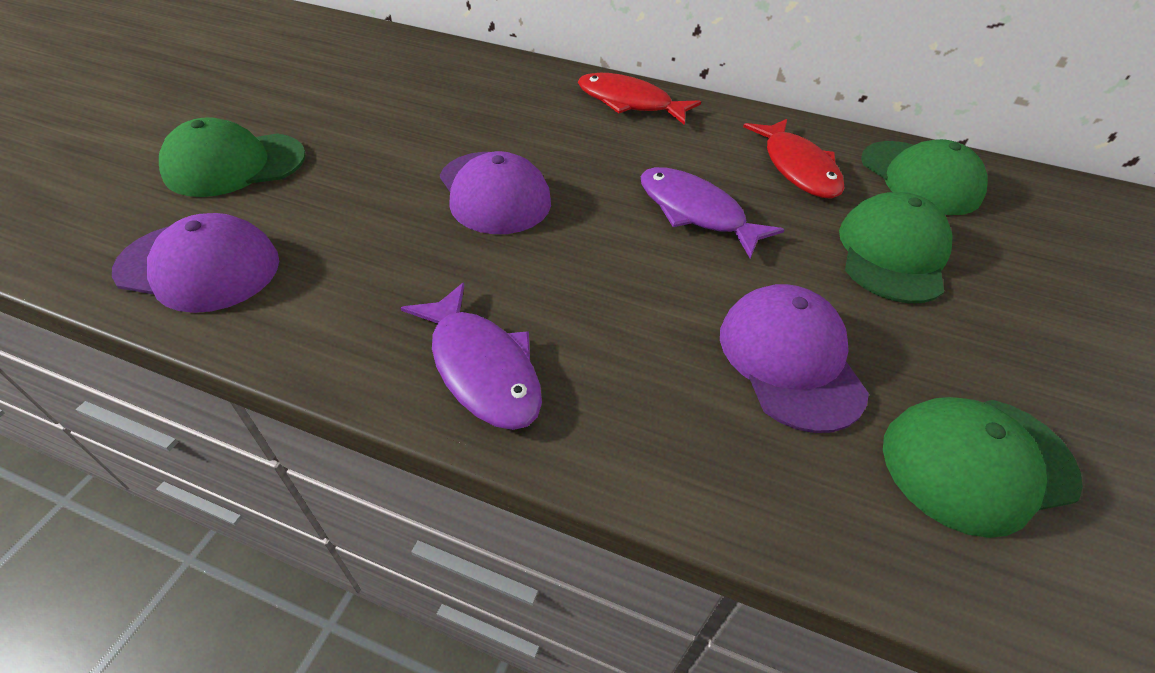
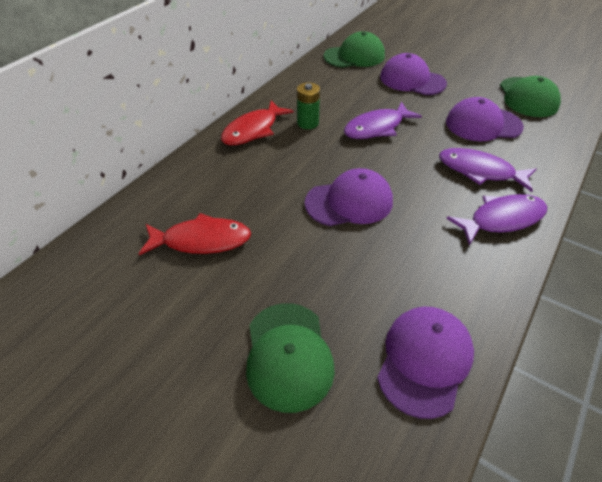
camera: 75 degrees left, 0 degrees up
(618, 345) = (480, 171): none -> purple fish
(671, 144) = (308, 123): none -> green battery
(797, 168) = (340, 87): red fish -> red fish (201, 240)
(892, 253) = (412, 80): green cap -> purple cap

